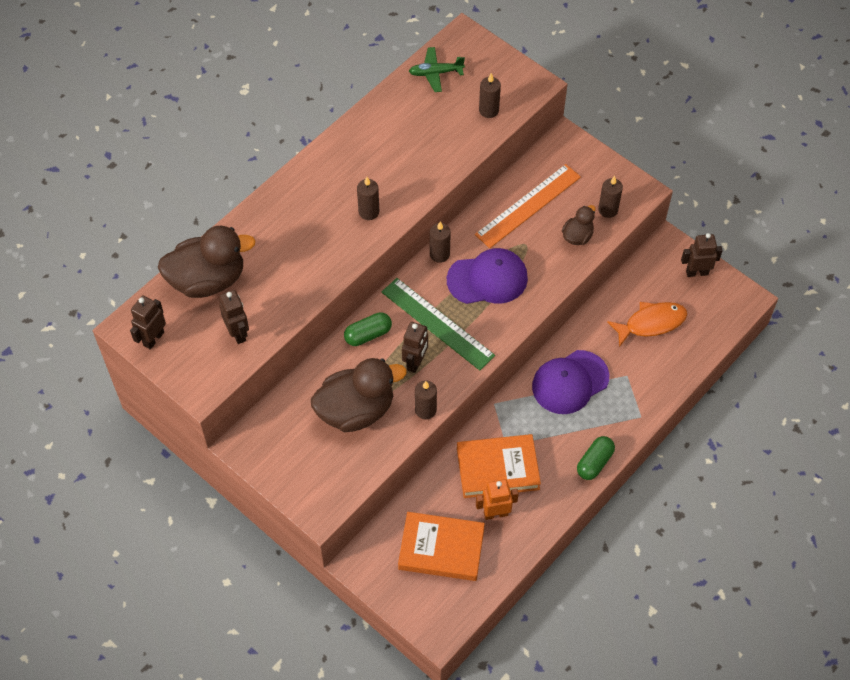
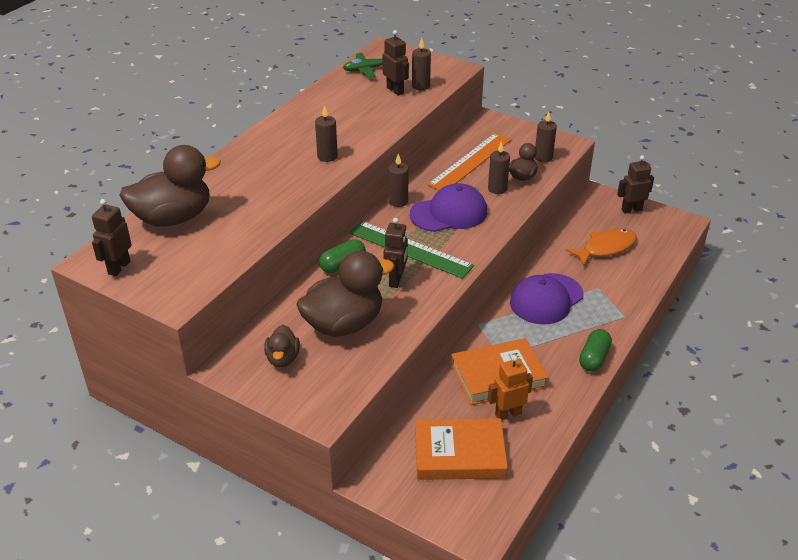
camera: 10 degrees left, 20 degrees down
(238, 333) = (210, 253): brown robot -> brown robot (395, 90)
(294, 442) = (283, 358): none -> brown duck
(425, 410) = (416, 315): brown candle -> brown candle (497, 189)

